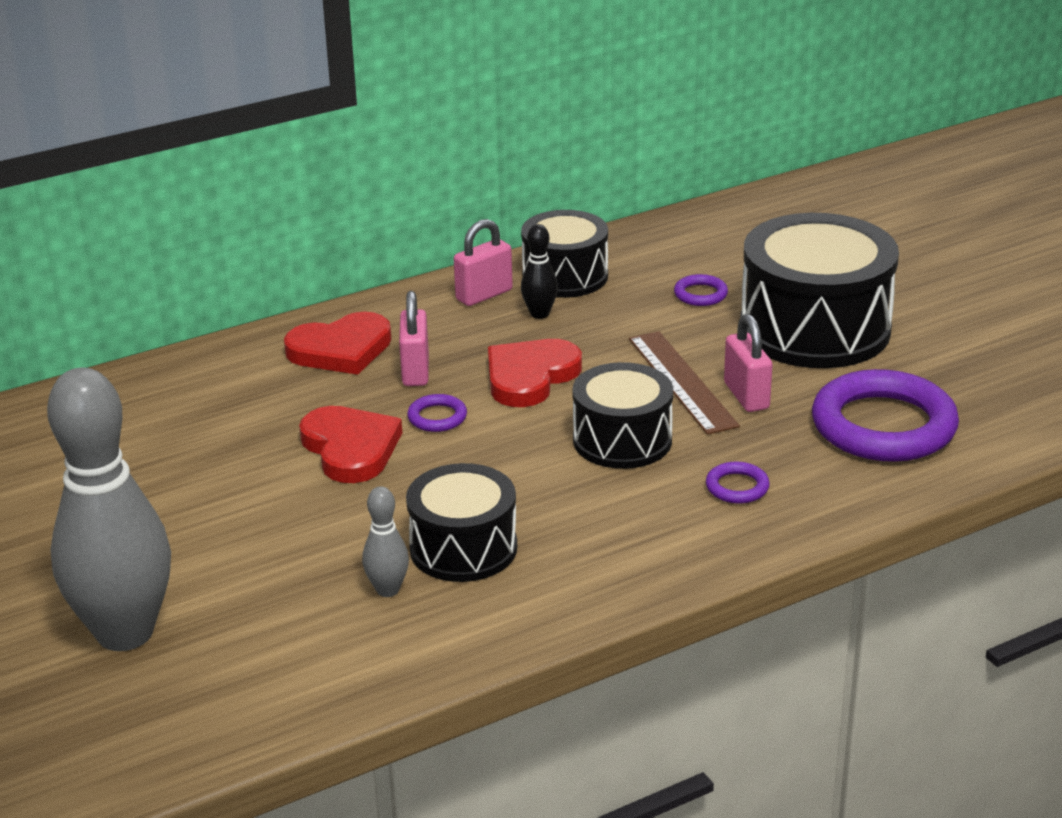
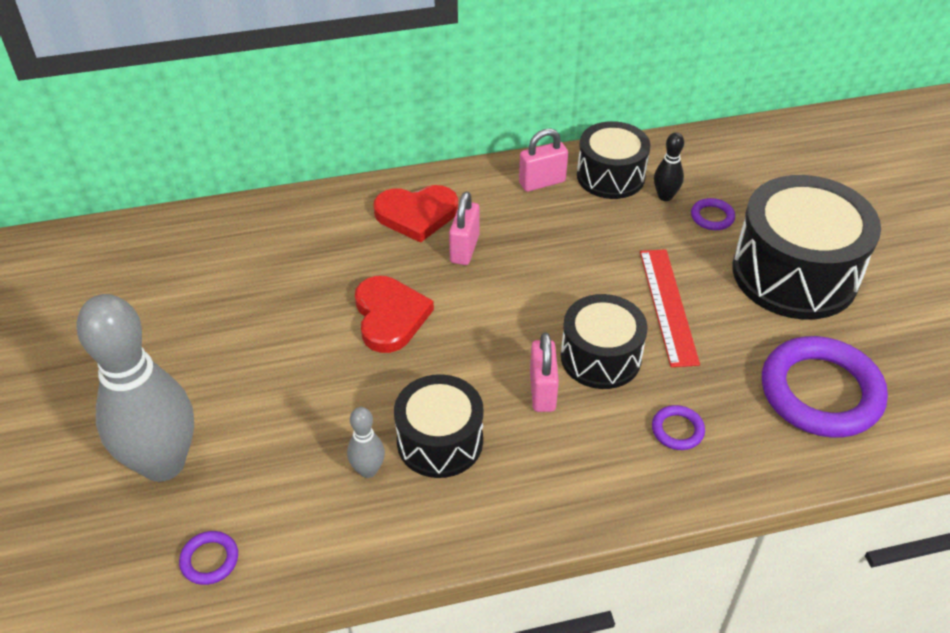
camera: 15 degrees right, 15 degrees up
(437, 417) = (465, 300): purple ring -> purple ring (209, 560)
(530, 377) = (550, 274): red heart -> none
(539, 314) = (578, 211): black bowling pin -> black bowling pin (665, 196)
(682, 381) = (668, 306): brown ruler -> red ruler
(746, 396) = (715, 333): pink padlock -> pink padlock (542, 391)

